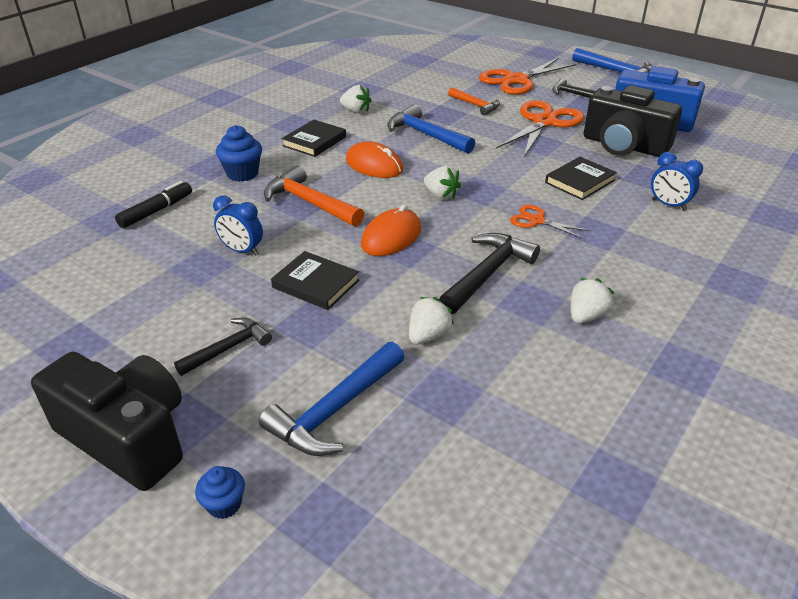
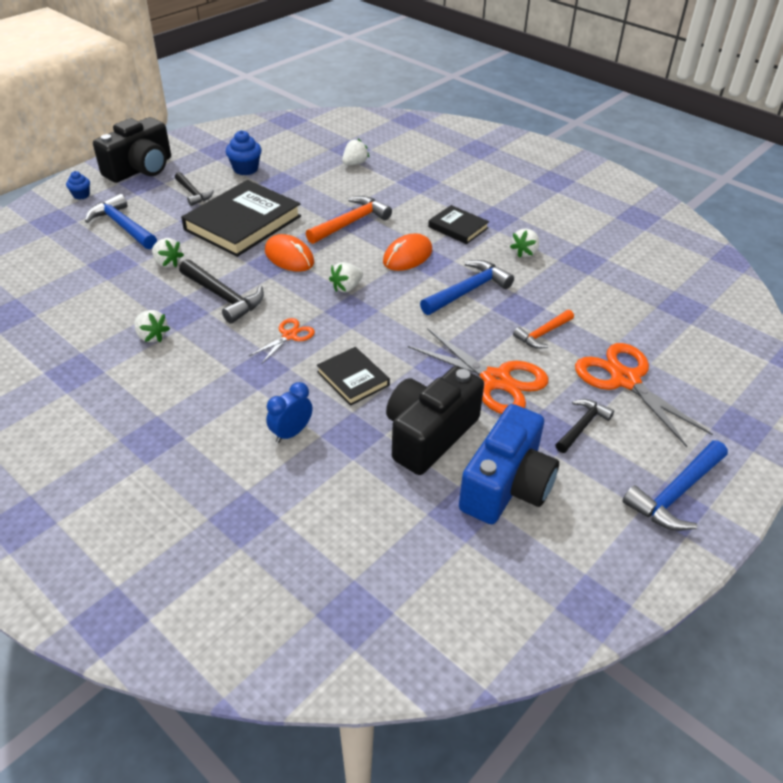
camera: 95 degrees right, 5 degrees up
(156, 211) = (355, 163): black marker -> white strawberry
(242, 174) = (403, 194): blue cupcake -> blue cupcake (245, 169)
(242, 250) = (293, 196): blue clock -> none
(316, 284) = (243, 223): black book -> black book, size x1.94

